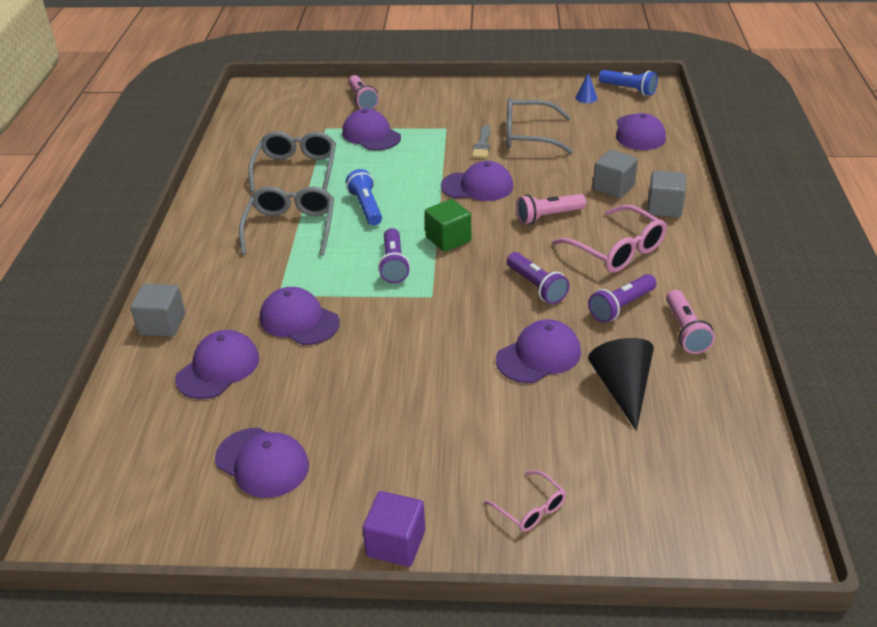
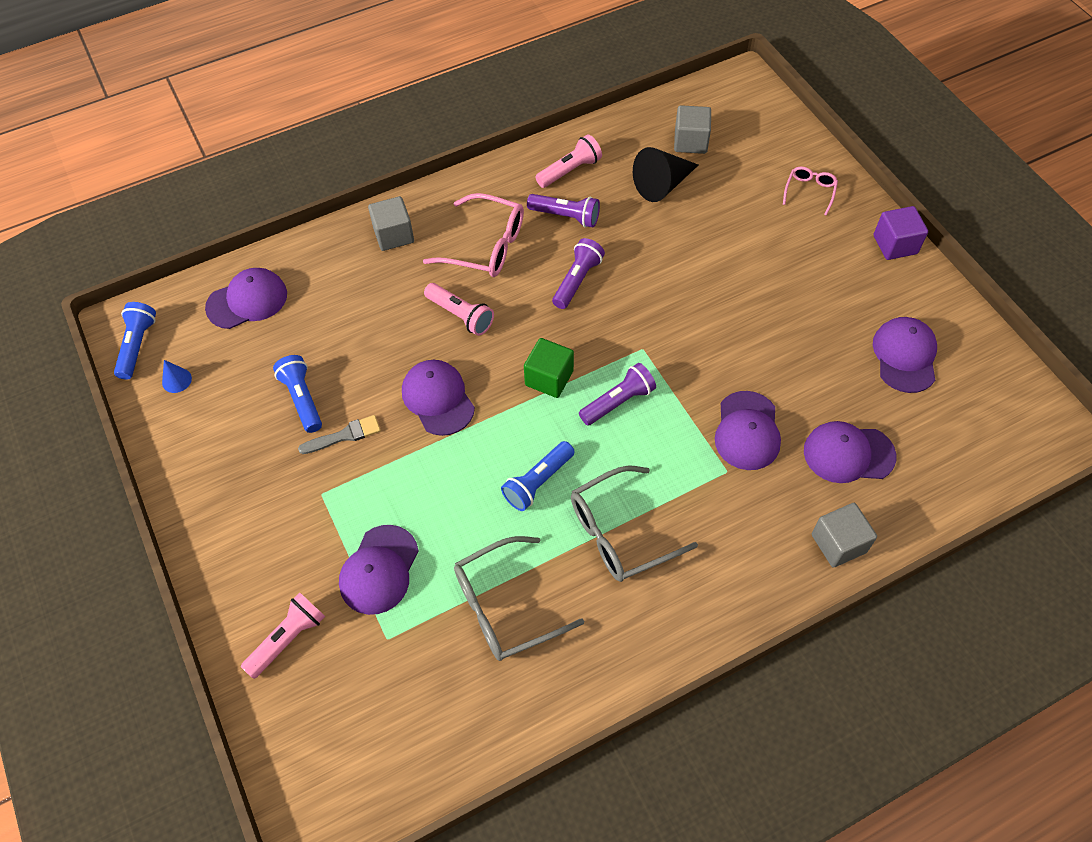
camera: 120 degrees left, 20 degrees up
(528, 136) = (302, 399): grey glasses -> blue flashlight
(539, 356) = (663, 244): purple cap -> none
(613, 187) = (376, 284): grey cube -> grey cube (690, 142)
(616, 250) = (485, 246): pink glasses -> pink glasses turned 90 degrees clockwise

